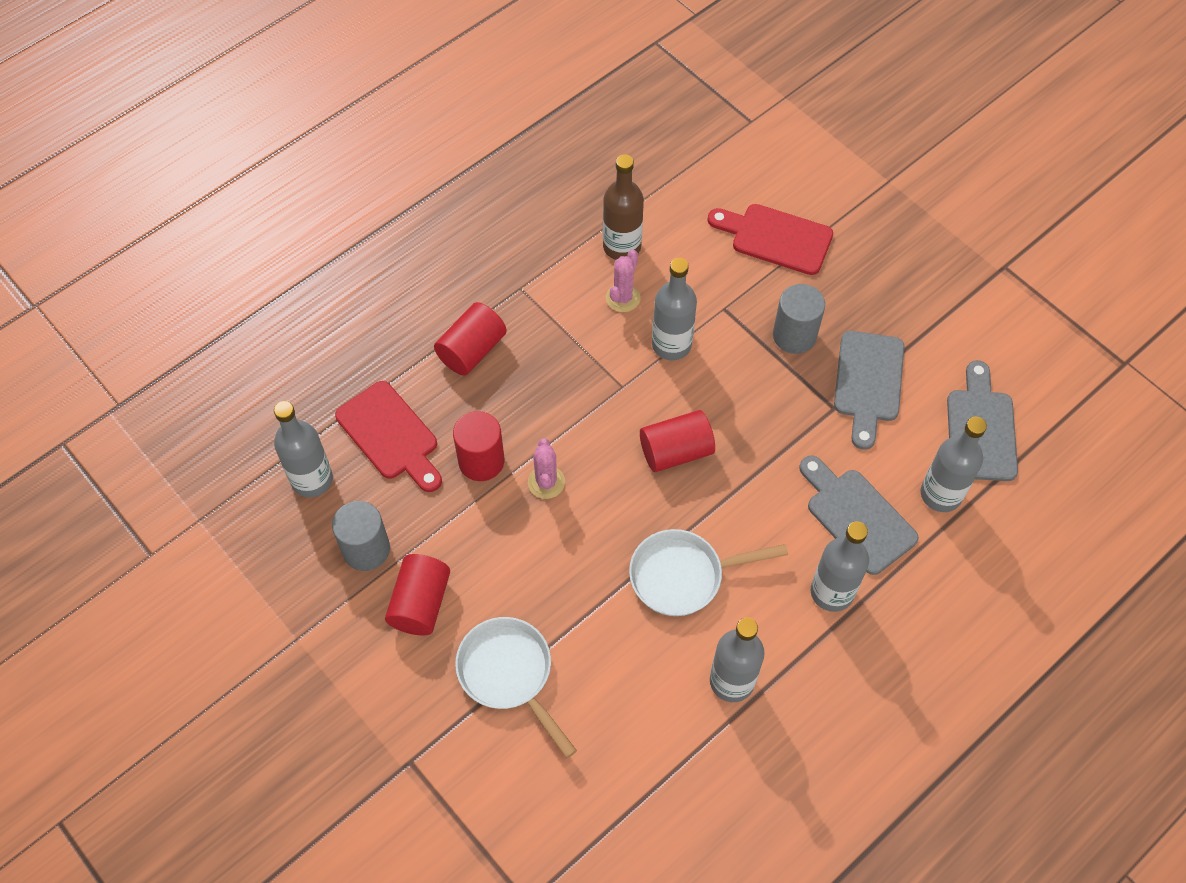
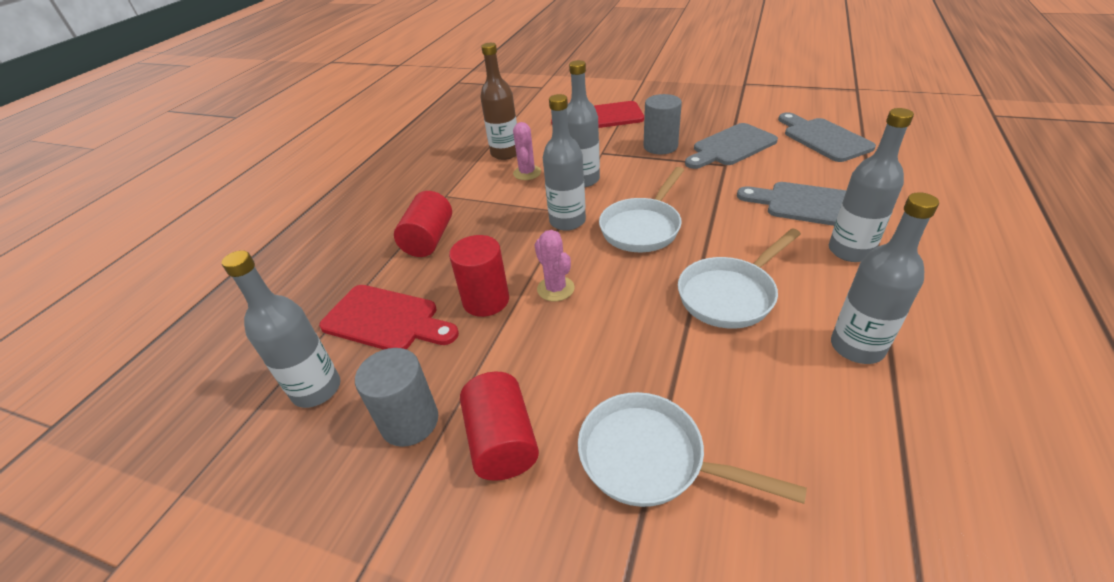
camera: 25 degrees left, 20 degrees down
(676, 451) = (642, 227): red cylinder -> white pan
(868, 382) = (731, 147): grey cutting board -> grey cutting board turned 75 degrees clockwise
(941, 494) = (844, 172): grey bottle -> grey bottle (567, 221)

